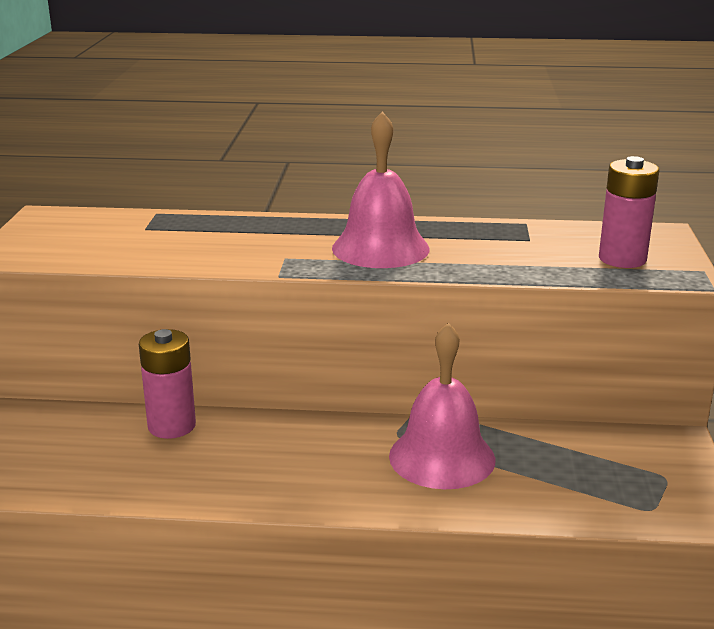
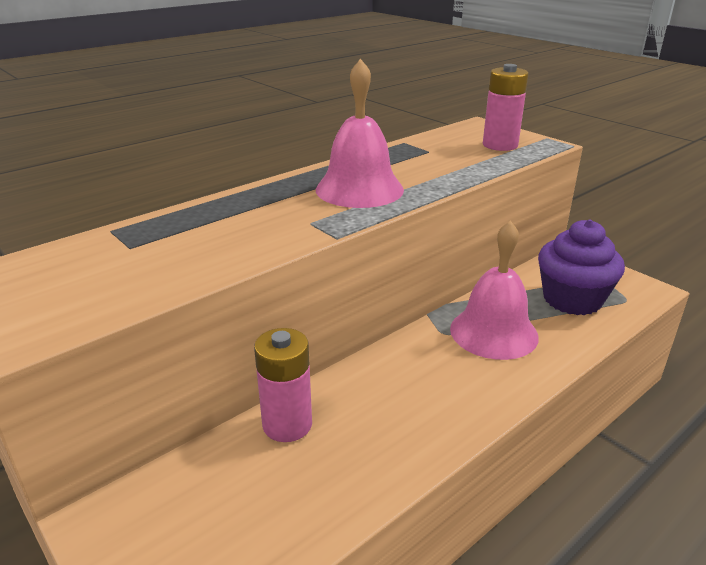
camera: 45 degrees left, 5 degrees up
(583, 476) = (572, 299): none -> purple cupcake

